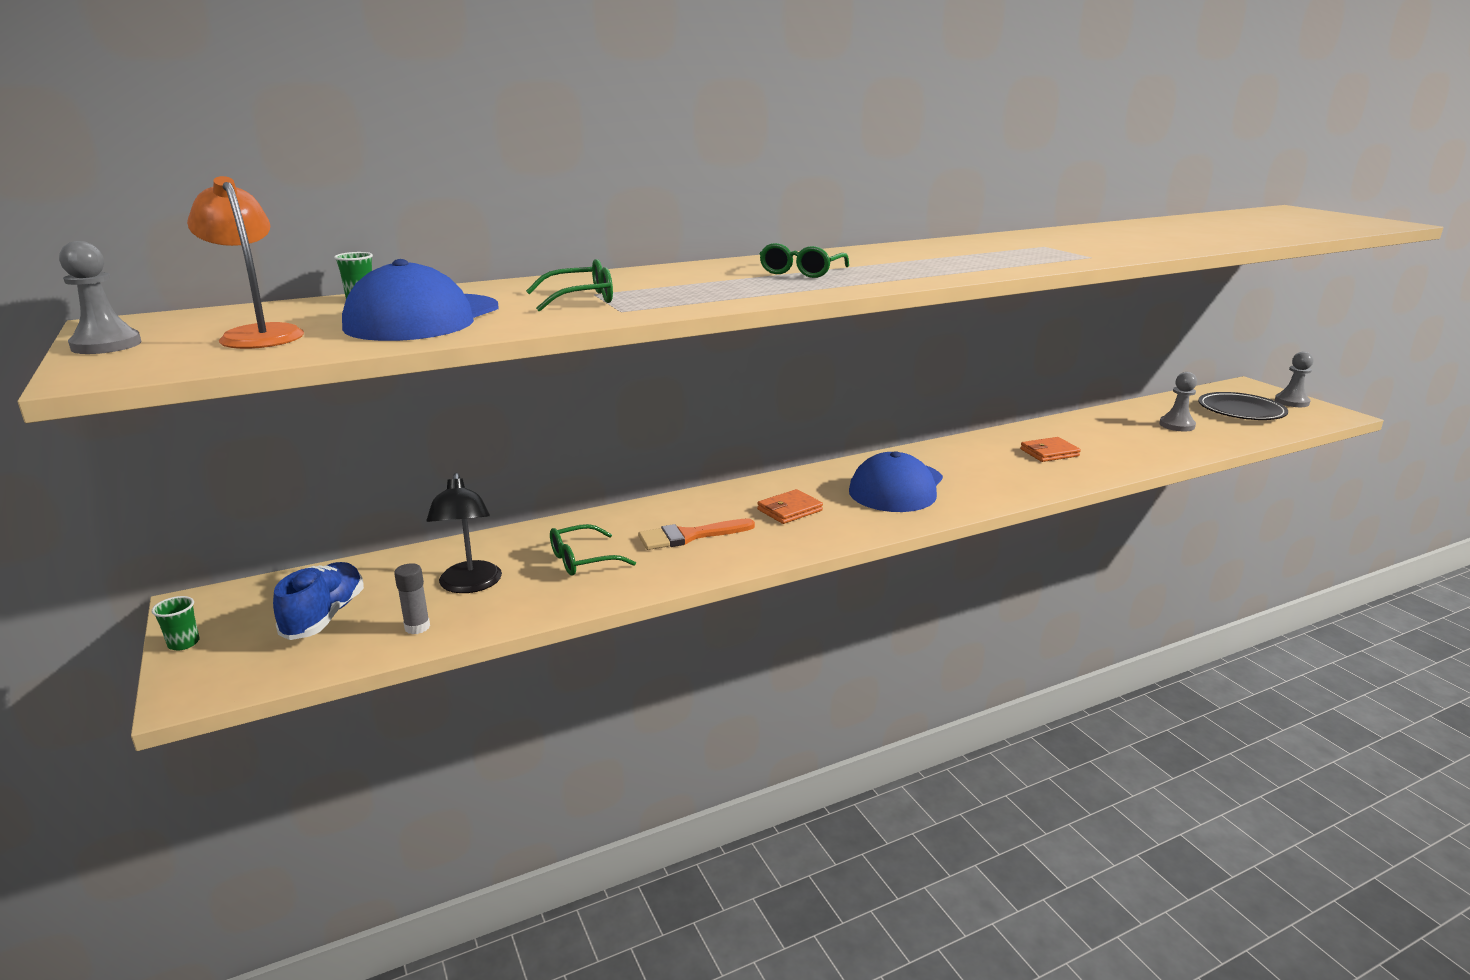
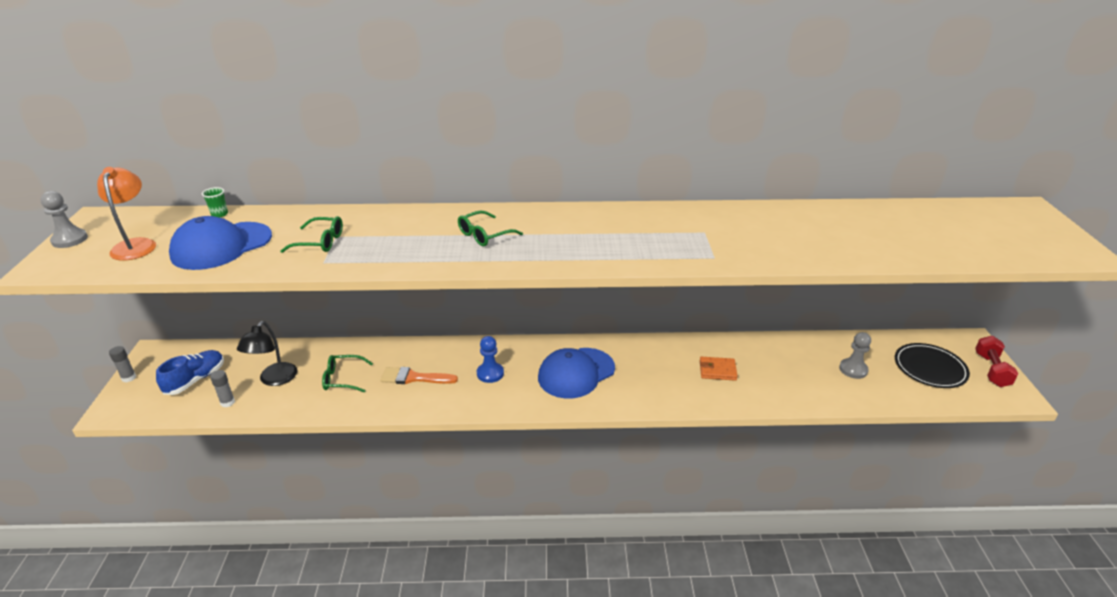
camera: 25 degrees right, 10 degrees up
(184, 643) = (129, 378): green cup -> grey glue stick
(789, 510) = (490, 373): orange wallet -> blue pawn
(1291, 402) = (991, 370): grey pawn -> red dumbbell

